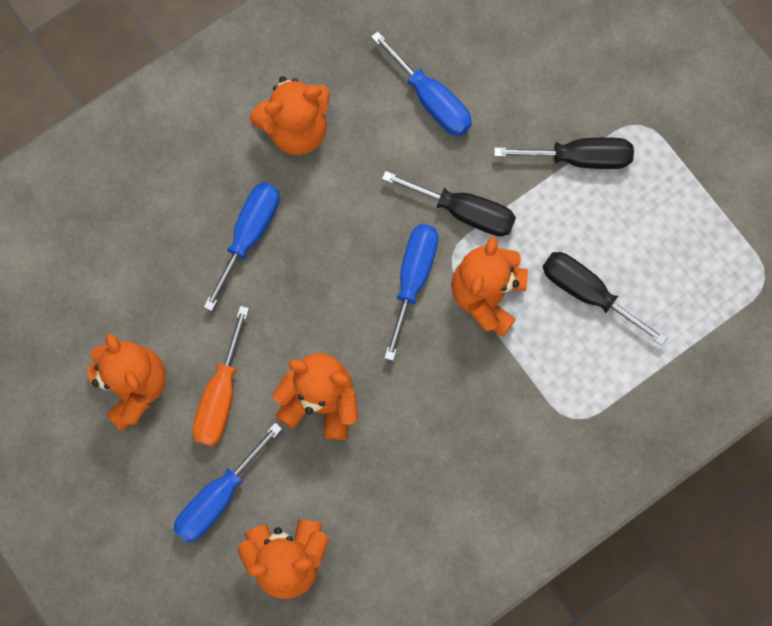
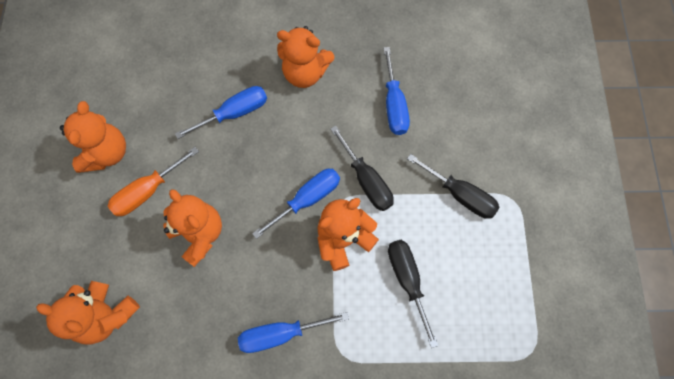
camera: 35 degrees right, 5 degrees down
(218, 497) = (99, 248): blue screwdriver -> blue screwdriver (280, 333)

